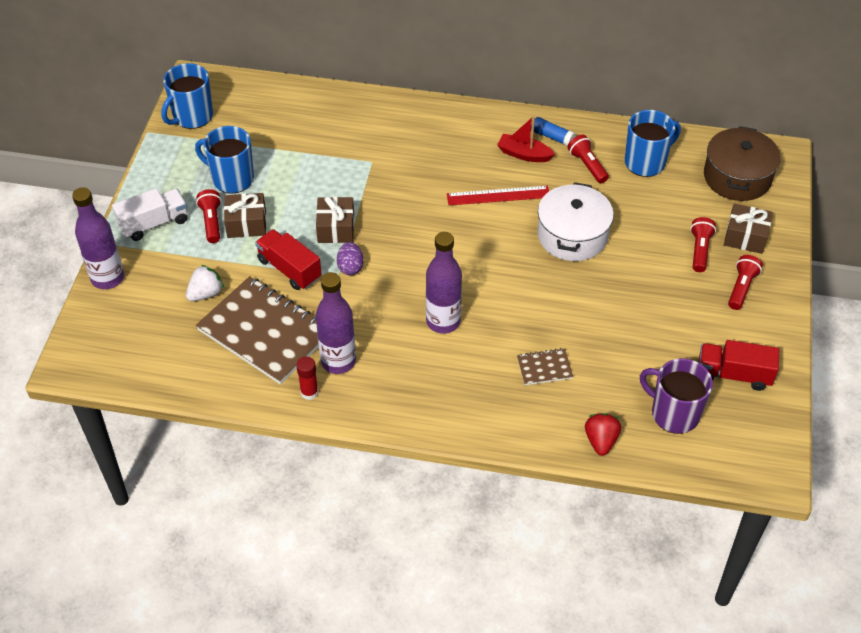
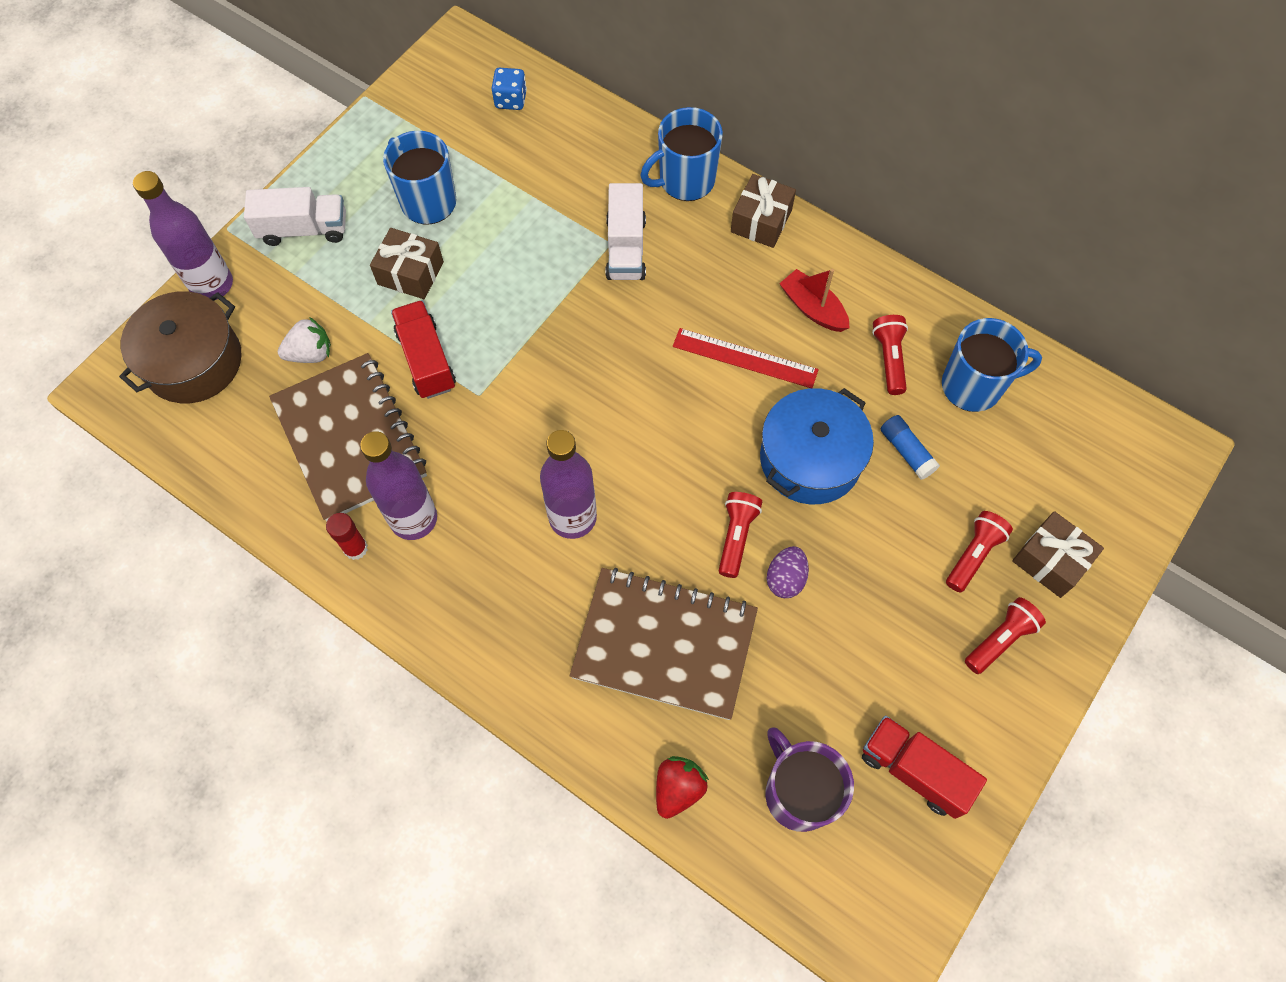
camera: 25 degrees right, 15 degrees up
(192, 116) = (428, 93): blue mug -> blue mug (685, 180)
(211, 222) = (371, 254): red flashlight -> red flashlight (736, 536)
(253, 102) = (511, 100): none -> blue dice
(336, 228) = (513, 324): brown gift -> brown gift (761, 221)
(350, 267) = (501, 388): purple egg -> purple egg (785, 579)
(384, 161) = (626, 248): none -> white truck
(544, 368) = (664, 644): brown notebook -> brown notebook, size x2.30
(552, 137) = (865, 296): blue glue stick -> blue glue stick (906, 451)
(572, 235) = (810, 459): white pot -> blue pot
(737, 177) = (1091, 461): brown pot -> brown pot (193, 361)

